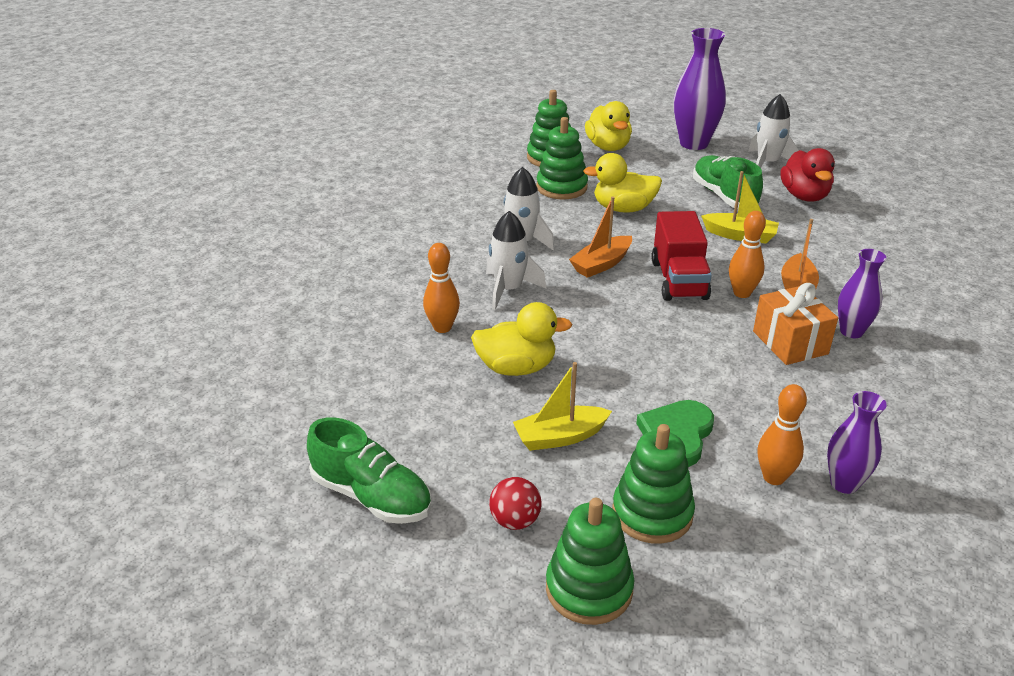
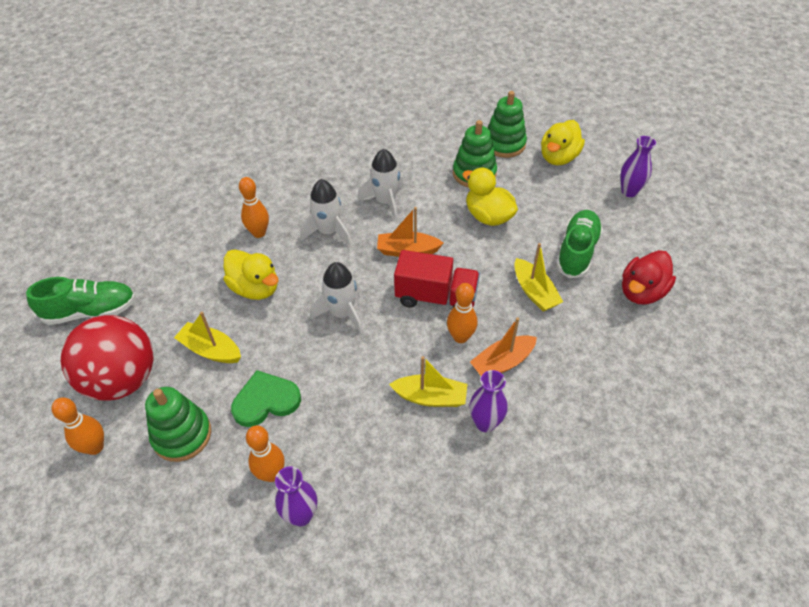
camera: 45 degrees right, 15 degrees up
(372, 496) = (91, 311): green shoe -> green shoe turned 90 degrees counterclockwise
(515, 520) = (122, 380): red ball -> red ball, size x2.32
(589, 589) = (95, 447): green stacking toy -> orange bowling pin
(679, 280) = (436, 297): red truck -> red truck turned 120 degrees counterclockwise
(693, 143) = (629, 191): purple vase -> purple vase, size x0.59
(767, 163) = (660, 244): white rocket -> white rocket (342, 313)
(790, 342) = (430, 397): orange gift -> yellow boat

